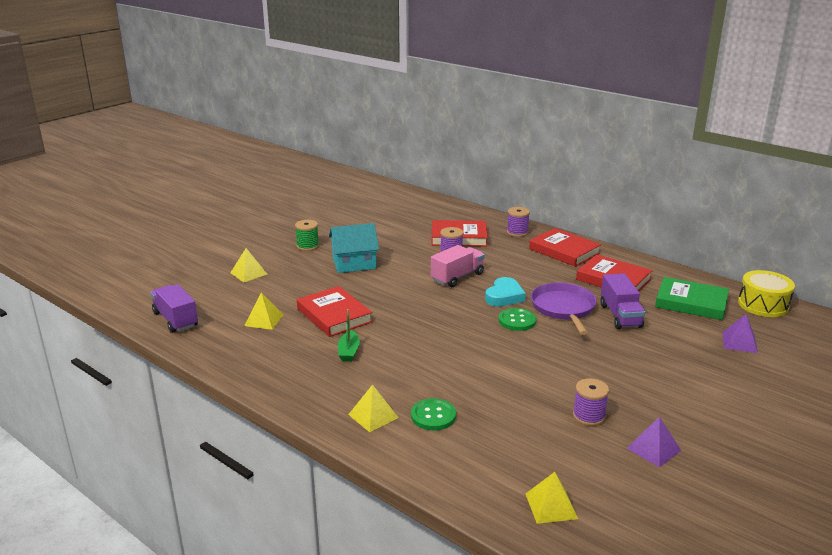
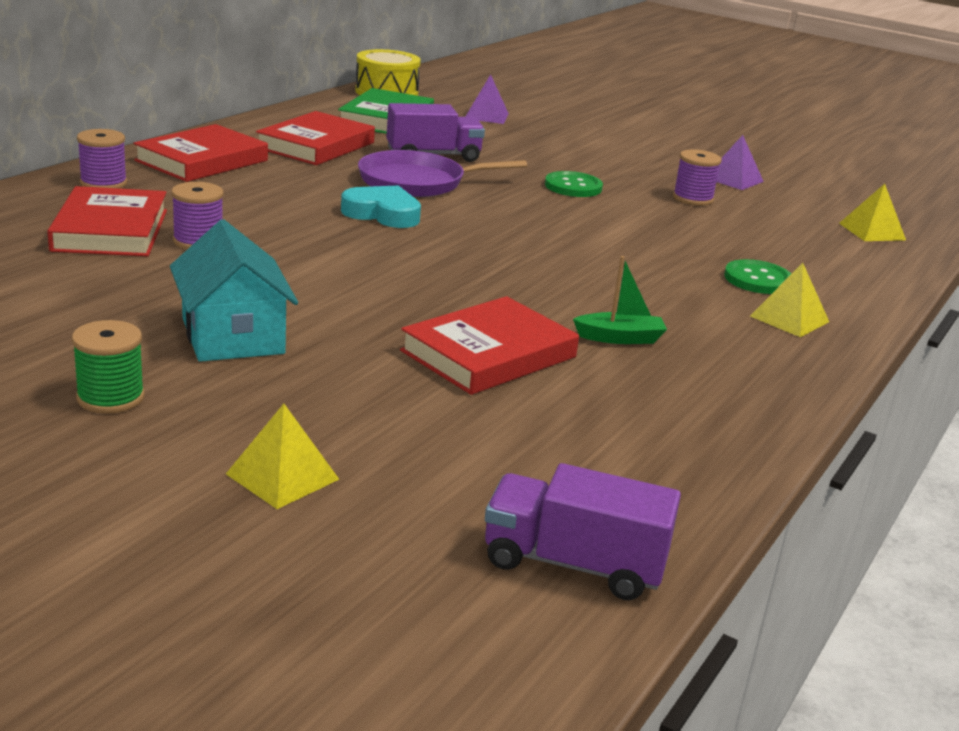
camera: 100 degrees left, 0 degrees up
(175, 320) = (573, 564): purple truck -> purple truck turned 60 degrees clockwise
(264, 320) = (532, 432): yellow pyramid -> none
(457, 277) = (308, 242): pink truck -> none
(517, 321) = (465, 212): green button -> green button (573, 186)

